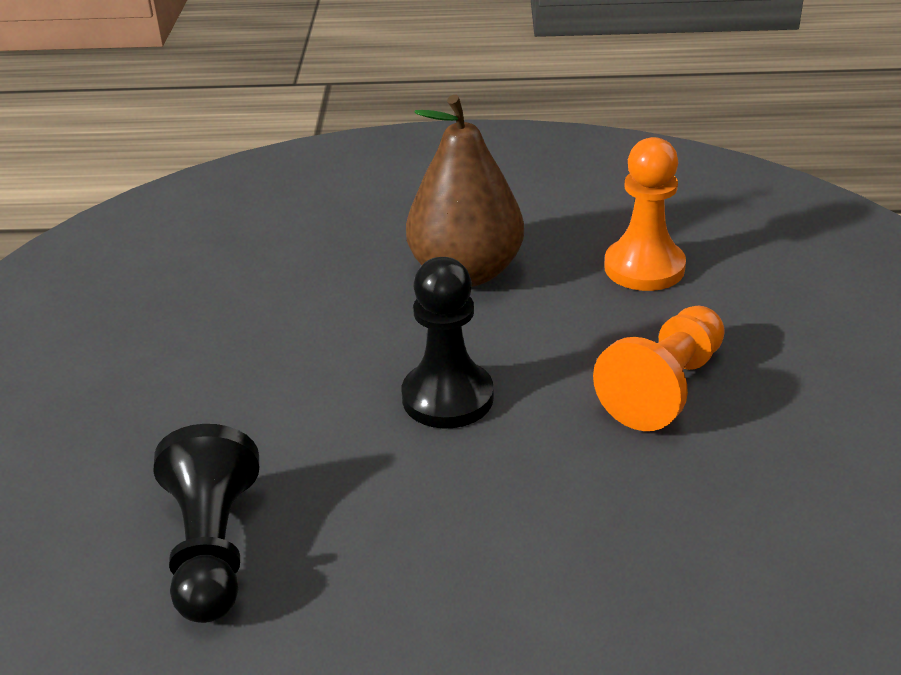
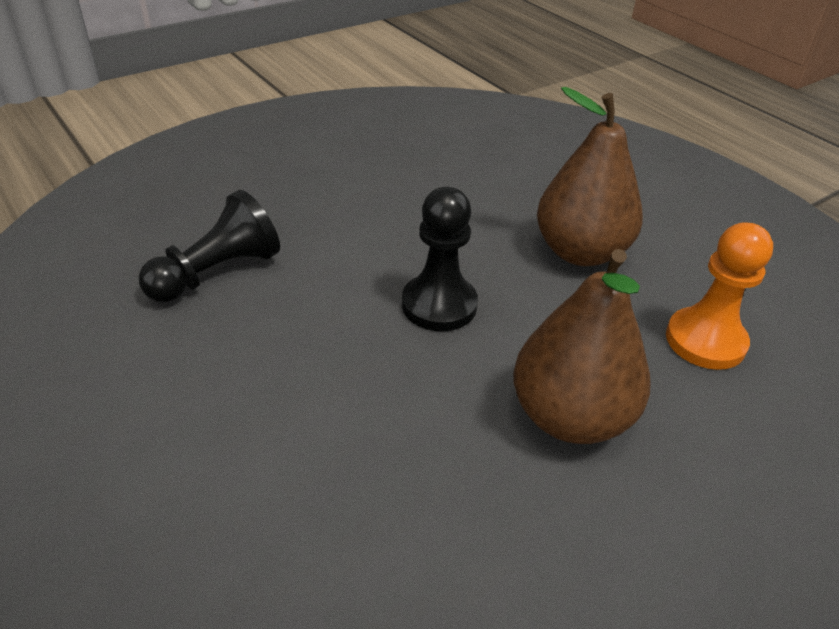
camera: 50 degrees right, 5 degrees up
(664, 388) = (570, 417): orange pawn -> brown pear

